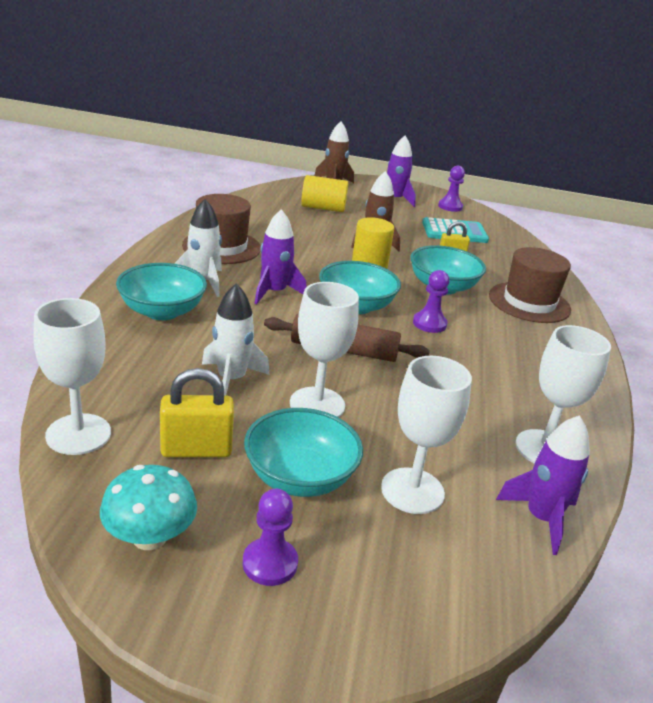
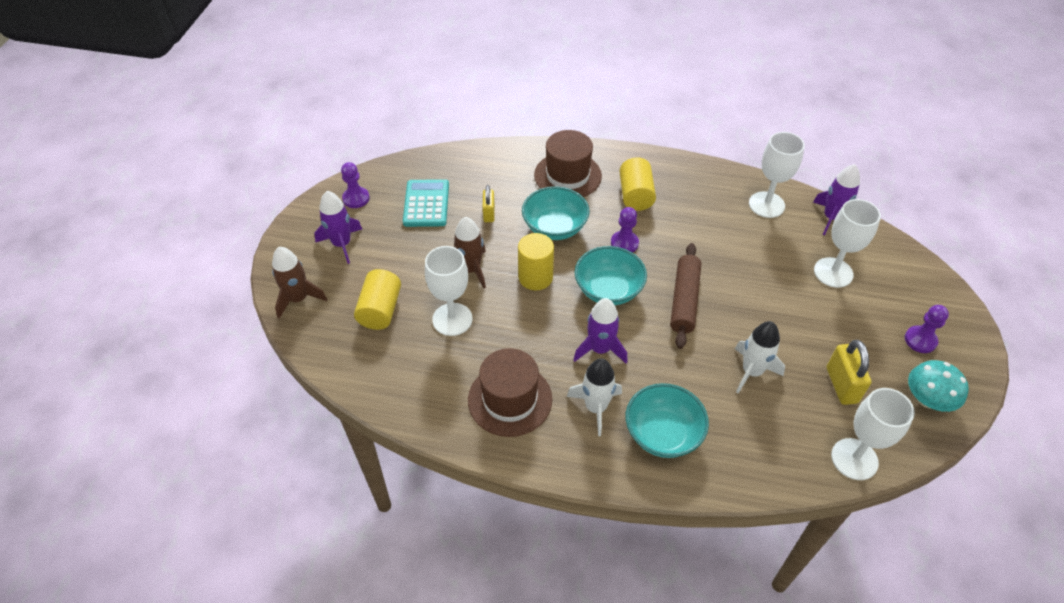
camera: 85 degrees left, 20 degrees up
(300, 477) = (844, 327): turquoise bowl -> none
(317, 404) = (764, 318): white goblet -> white goblet (452, 319)
(515, 341) = (635, 195): none -> yellow cylinder

